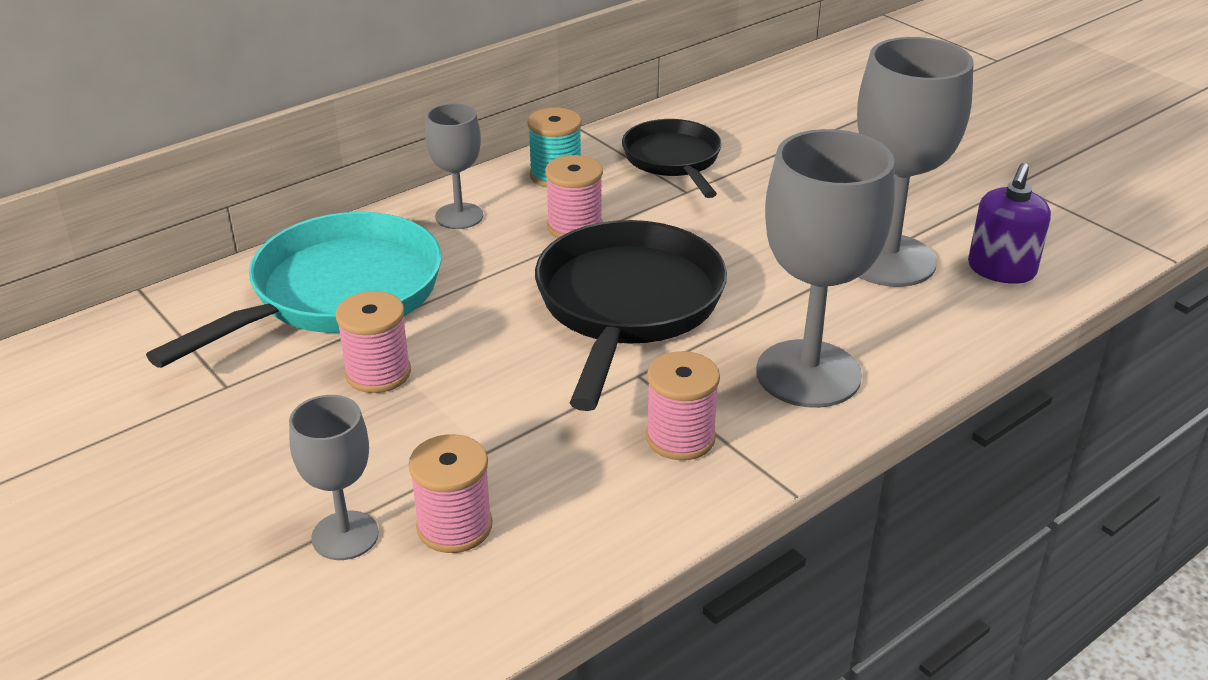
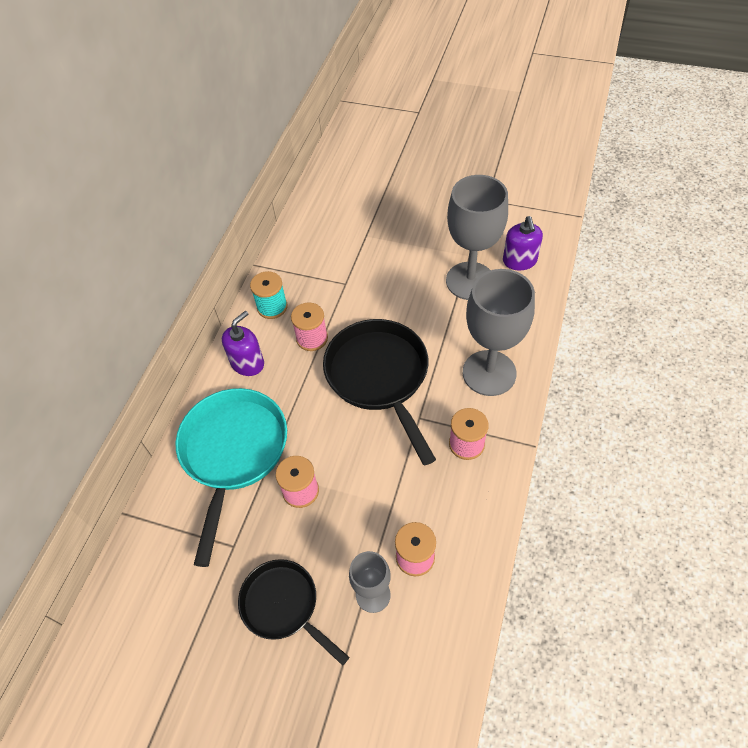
camera: 30 degrees left, 20 degrees up
(459, 216) = (247, 363): grey goblet -> purple soap dispenser
(673, 160) = (321, 264): black pan -> black pan (284, 605)

